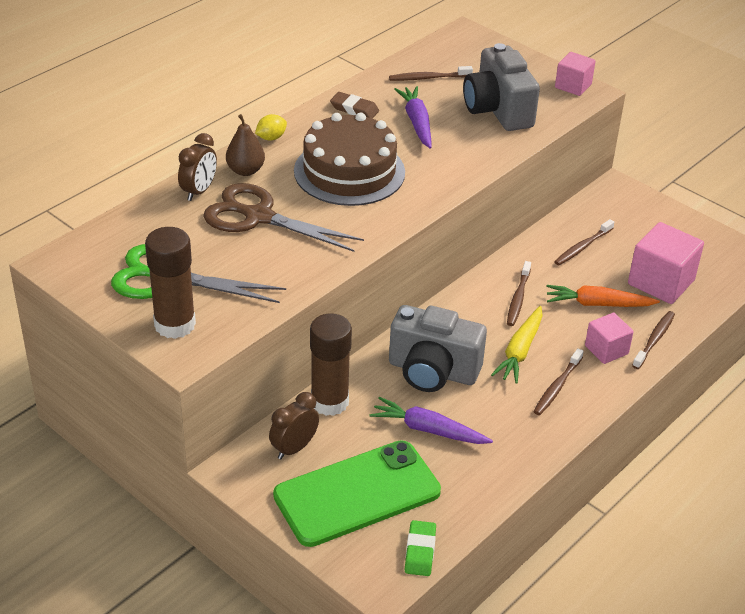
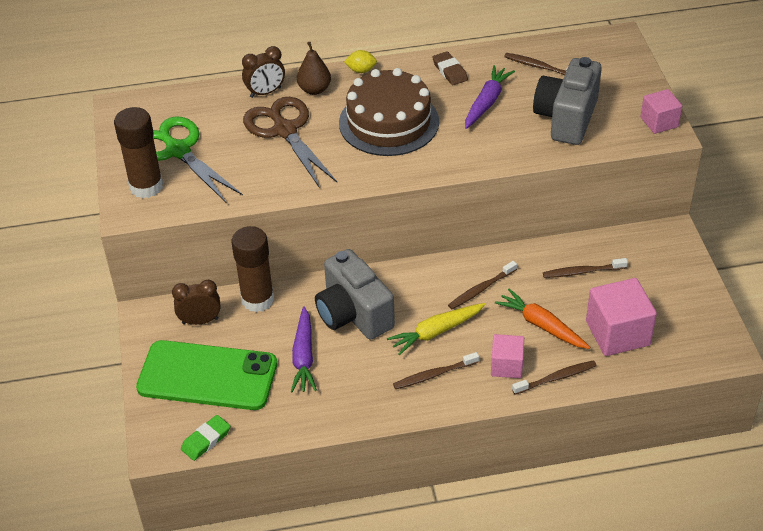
camera: 40 degrees right, 5 degrees up
(428, 430) = (303, 356): purple carrot -> purple carrot turned 150 degrees counterclockwise

